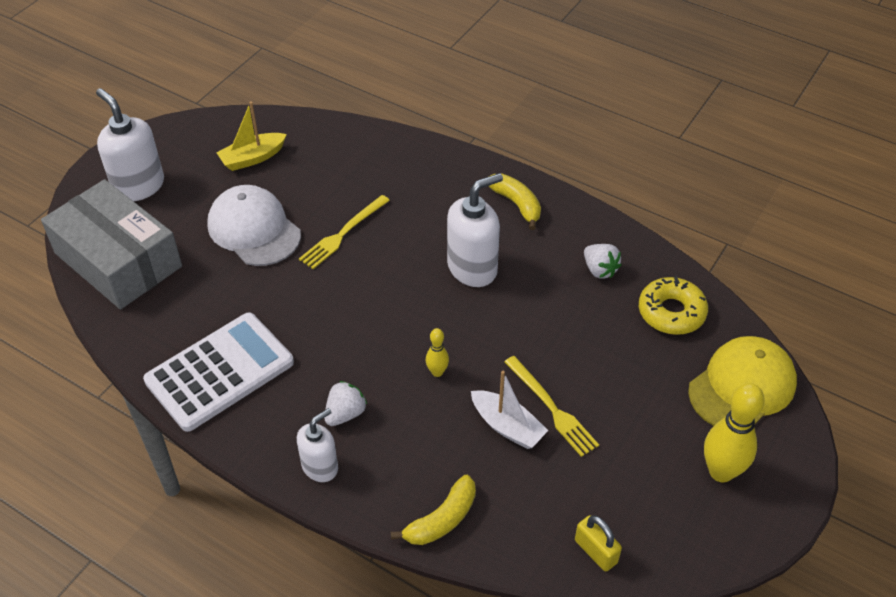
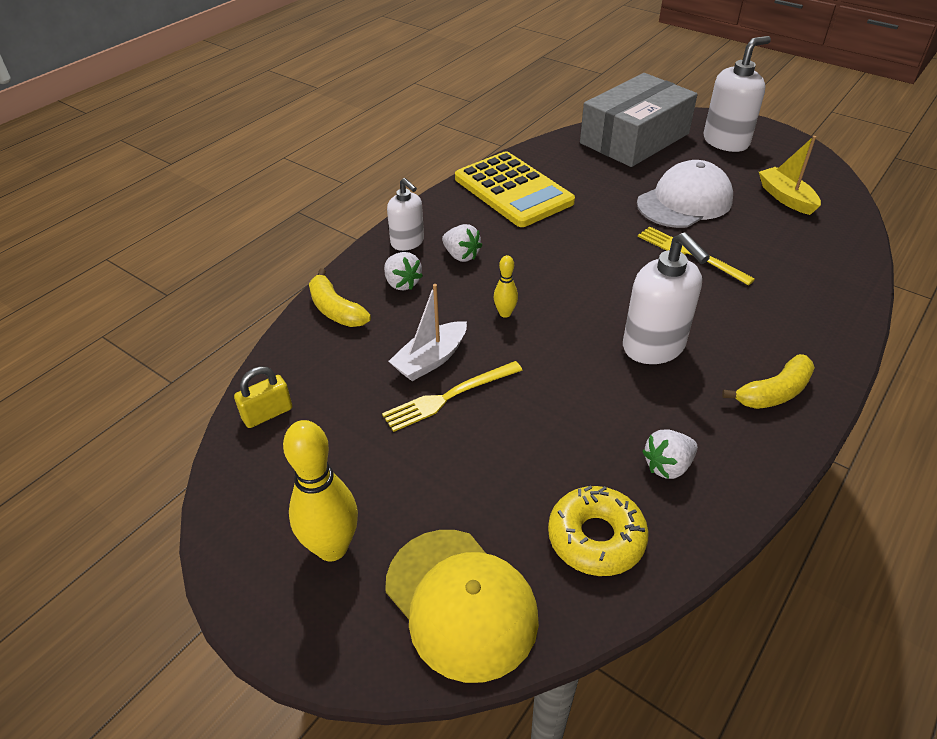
camera: 95 degrees right, 5 degrees down
(220, 372) = (513, 190): white calculator -> yellow calculator
(394, 463) = (402, 283): none -> white strawberry

